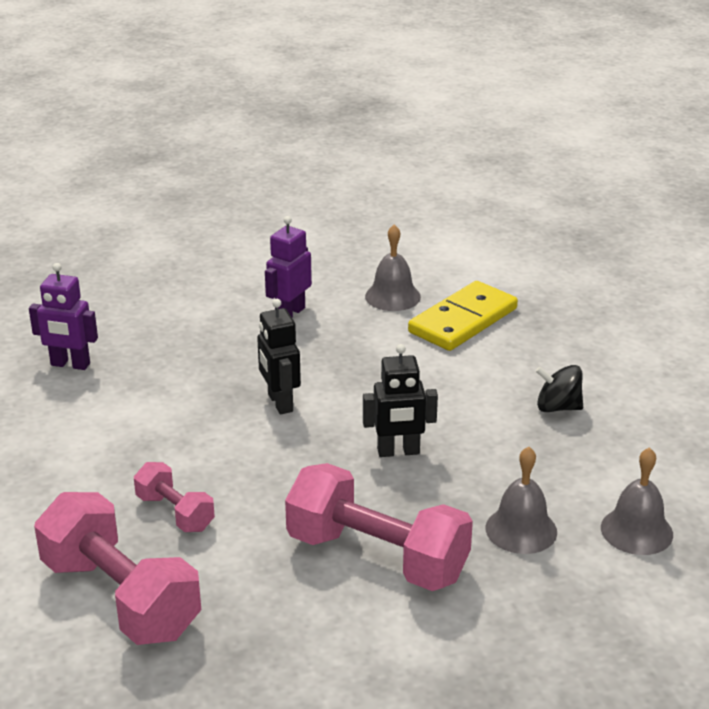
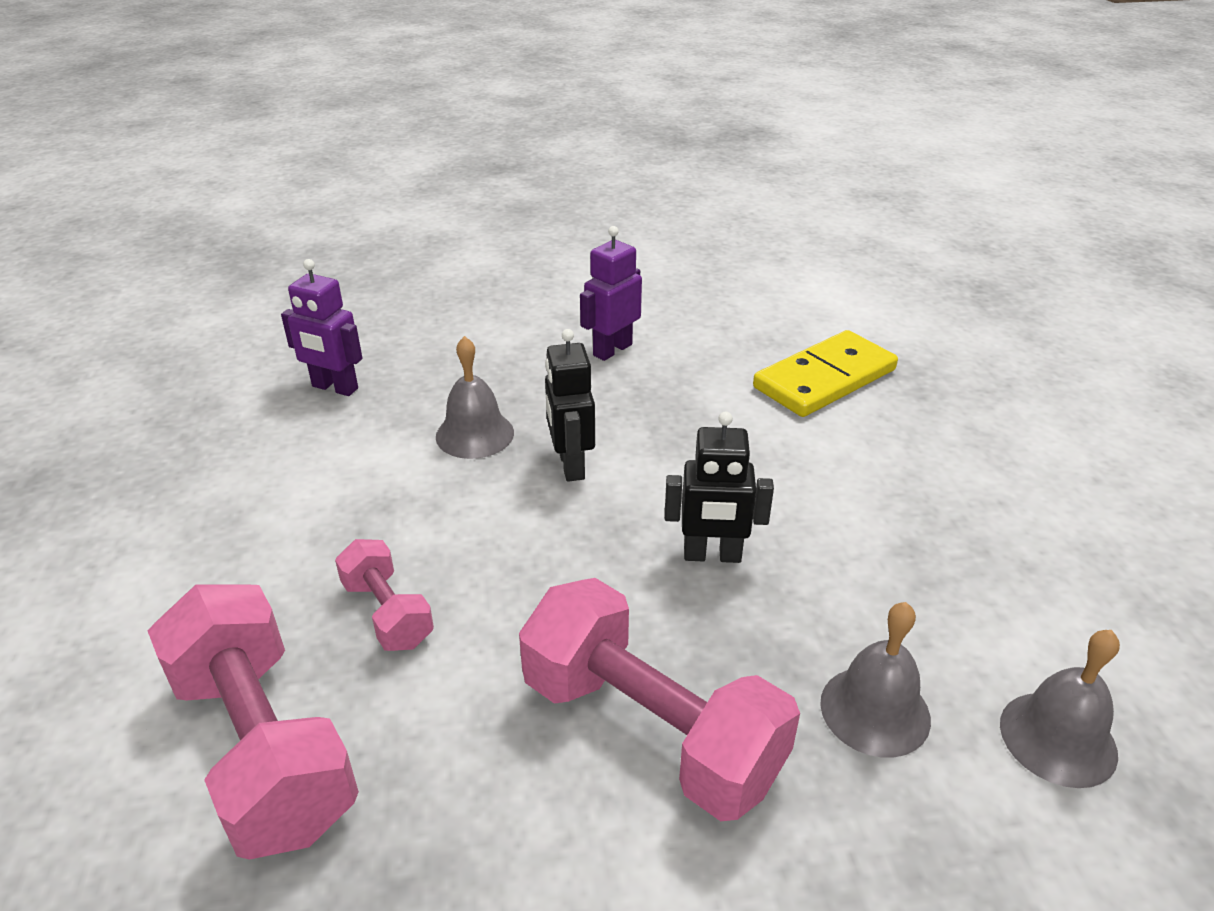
camera: 10 degrees right, 5 degrees up
(392, 296) = (741, 340): grey bell -> grey bell (475, 434)
(558, 407) = (942, 513): black spinning top -> none

